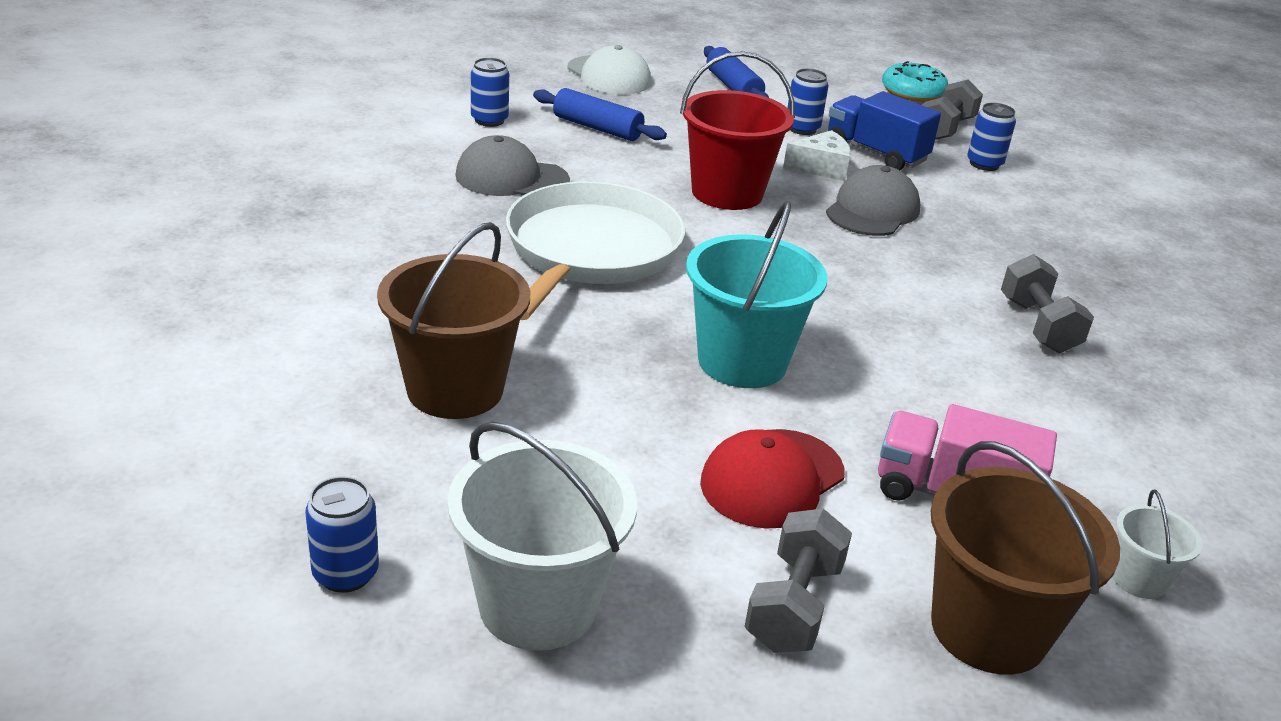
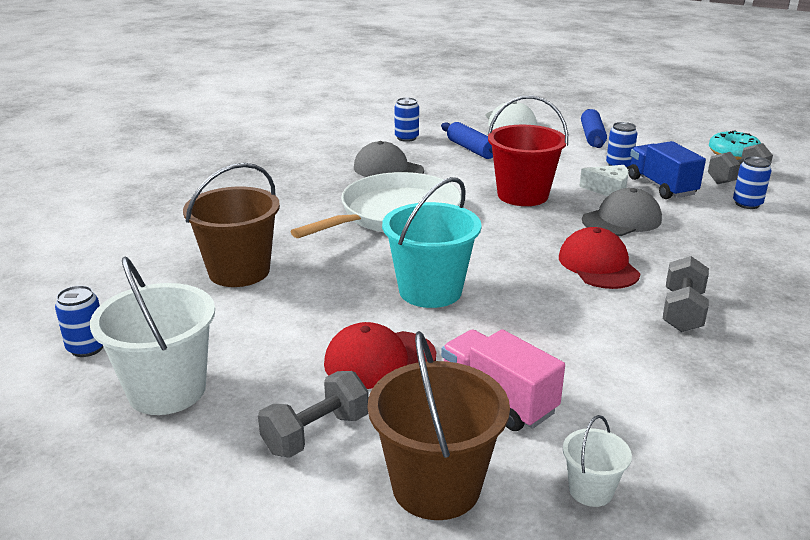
camera: 30 degrees right, 5 degrees down
(901, 281) = (598, 265): none -> red cap

